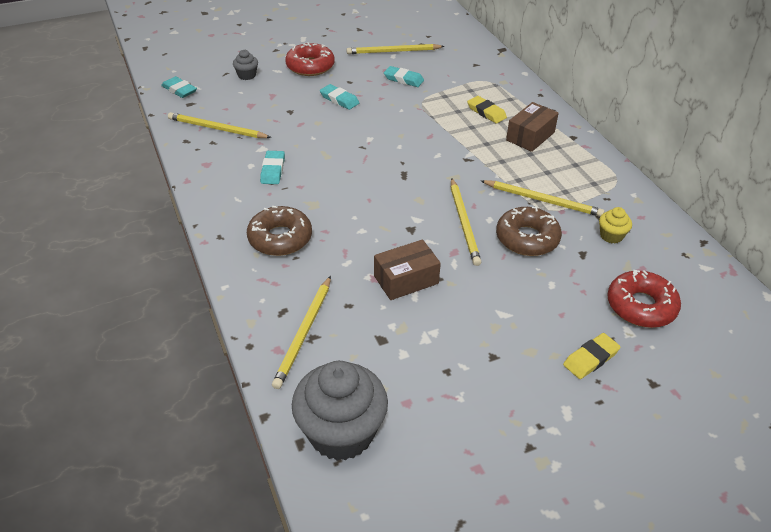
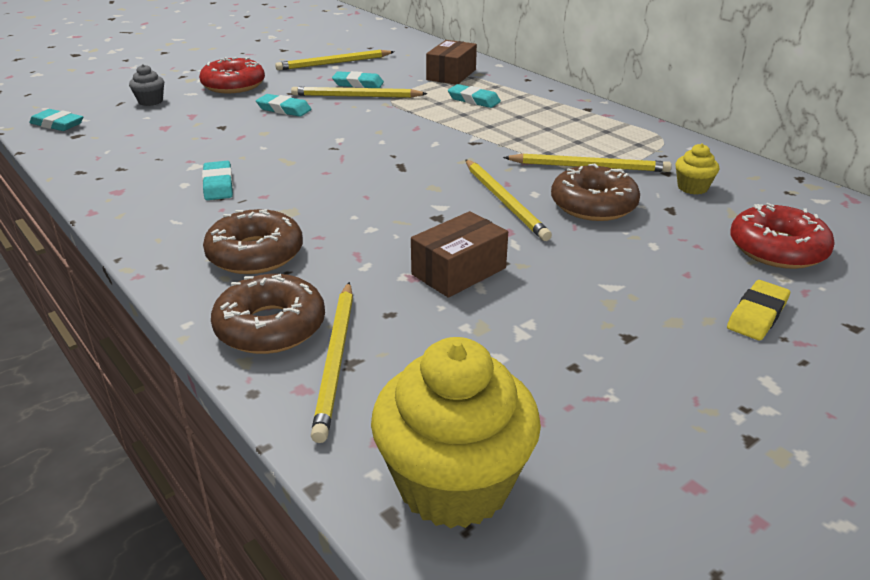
camera: 15 degrees left, 10 degrees down
(217, 128) = (123, 154): yellow pencil -> yellow pencil (356, 96)
(273, 299) = (270, 327): none -> brown donut
(341, 432) = (454, 483): grey cupcake -> yellow cupcake
(486, 112) = (474, 100): yellow eraser -> turquoise eraser
(530, 136) = (538, 114): brown box -> brown box (451, 75)

